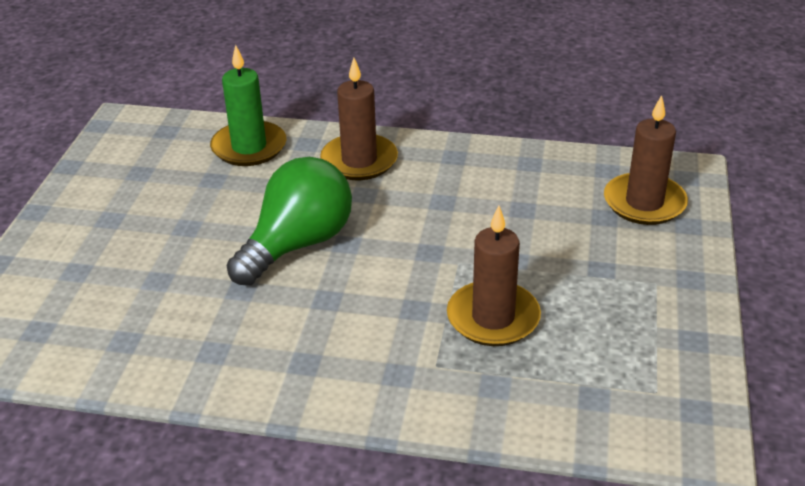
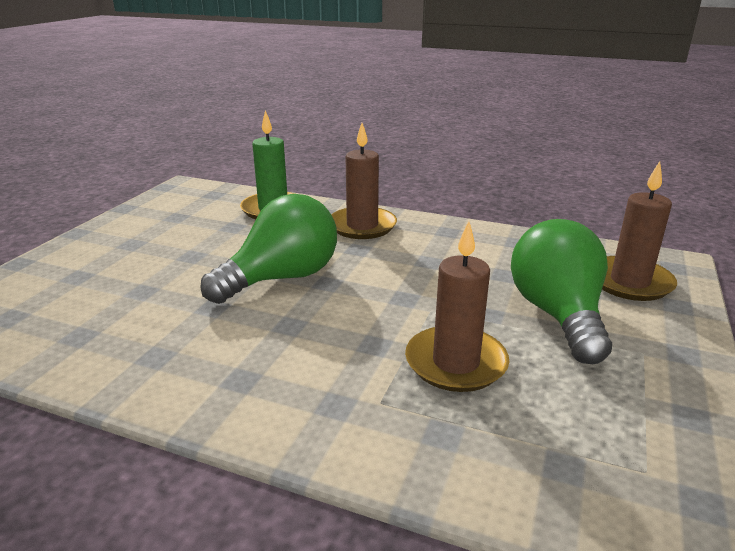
camera: 10 degrees right, 10 degrees down
(578, 252) = (557, 315): none -> green light bulb

